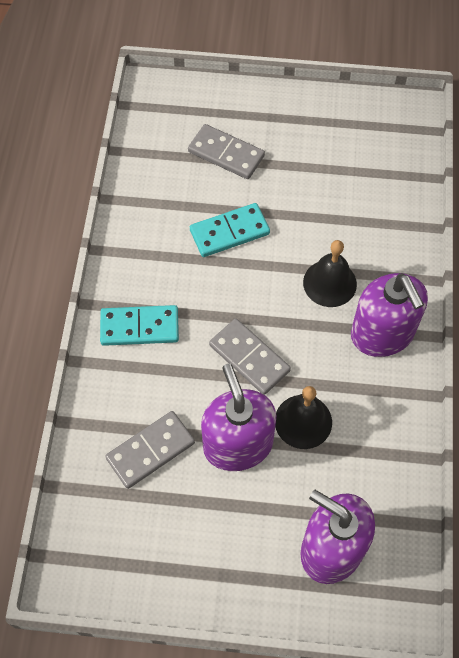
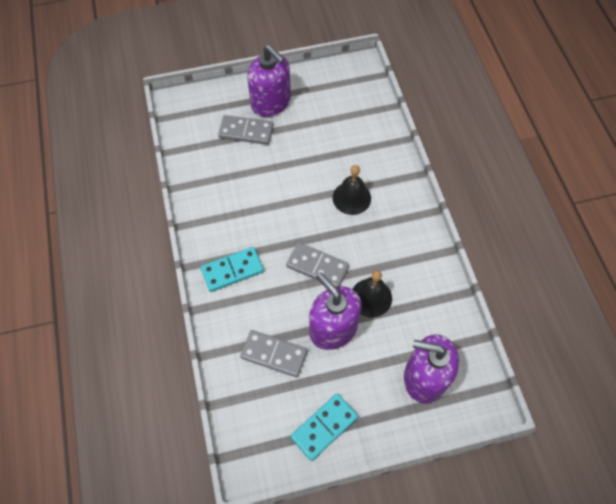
camera: 20 degrees left, 0 degrees up
(150, 450) = (274, 354): grey domino -> grey domino turned 75 degrees clockwise
(229, 232) = (269, 184): turquoise domino -> turquoise domino (324, 427)
(382, 333) = (400, 220): purple soap dispenser -> purple soap dispenser (271, 102)

